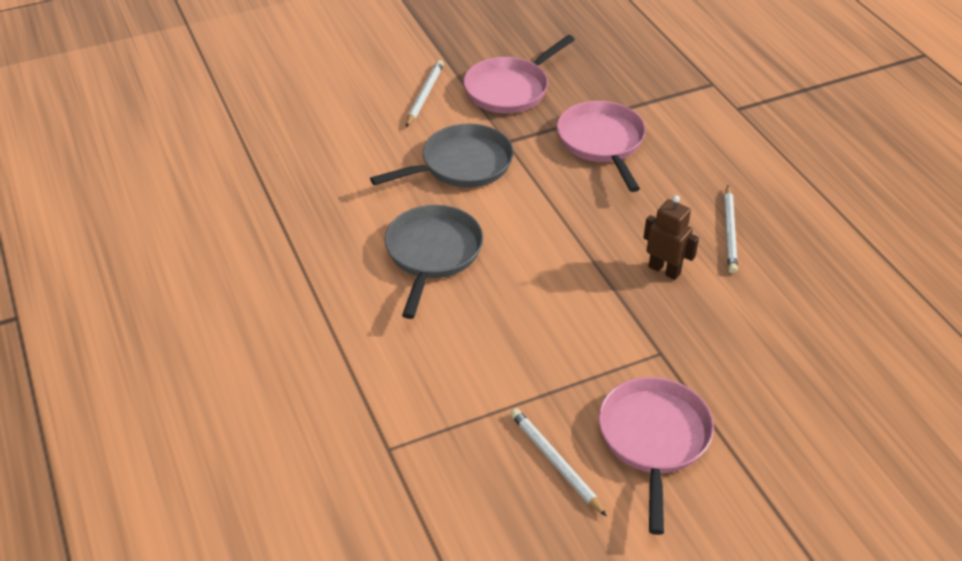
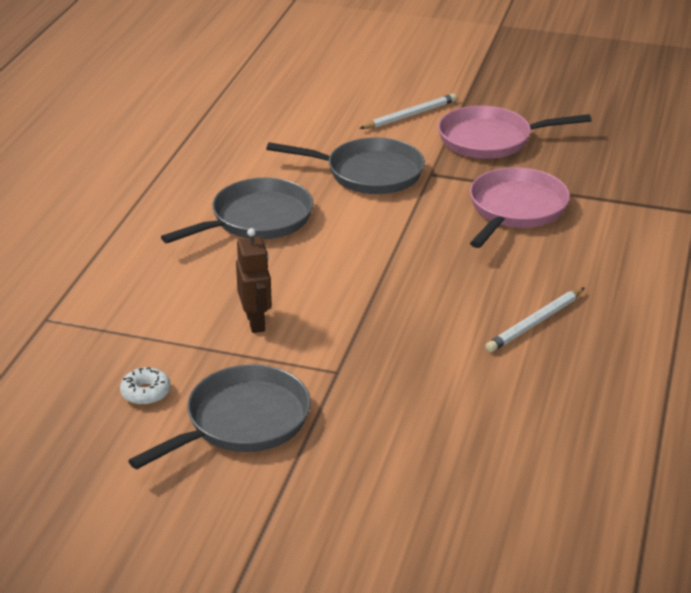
camera: 40 degrees right, 10 degrees down
(555, 462) = (146, 393): white pencil -> white donut
(654, 439) = (242, 422): pink pan -> grey pan
(664, 270) = (430, 320): brown robot -> brown robot (256, 322)

